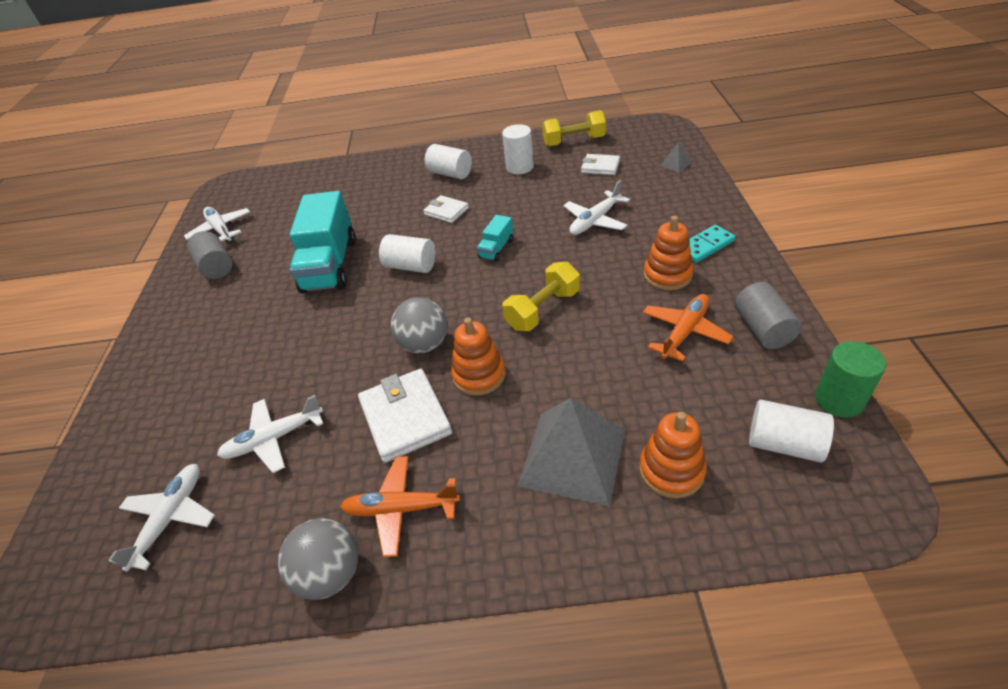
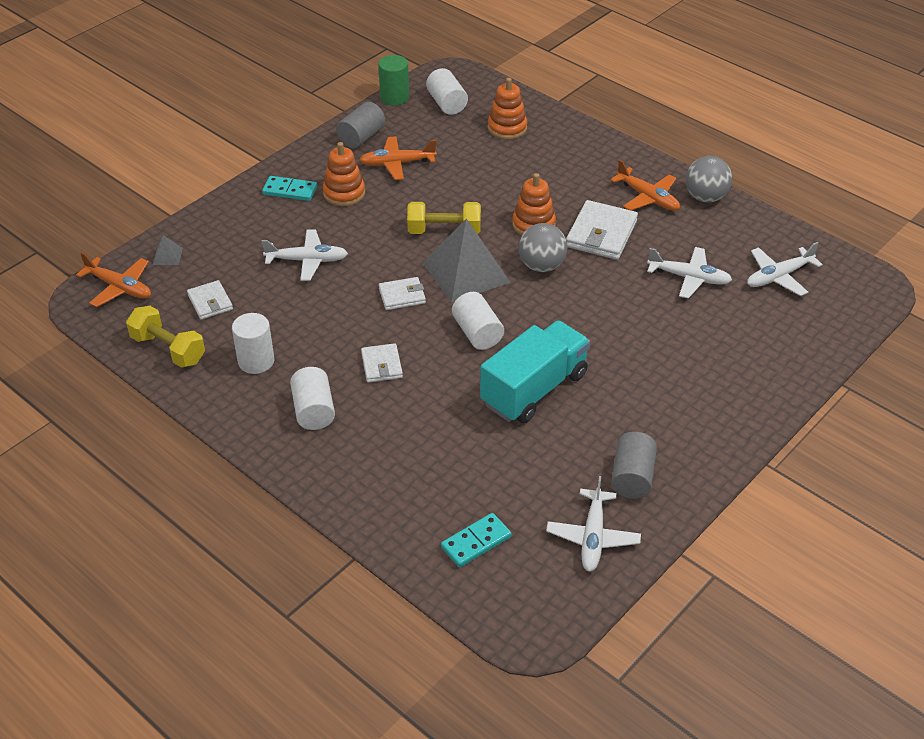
camera: 140 degrees left, 0 degrees up
(288, 191) = (476, 542): none -> turquoise domino
(496, 249) = (402, 296): turquoise truck -> white wallet
(573, 457) = (541, 160): grey pyramid -> grey pyramid (466, 272)
(660, 139) = (119, 287): none -> orange plane

